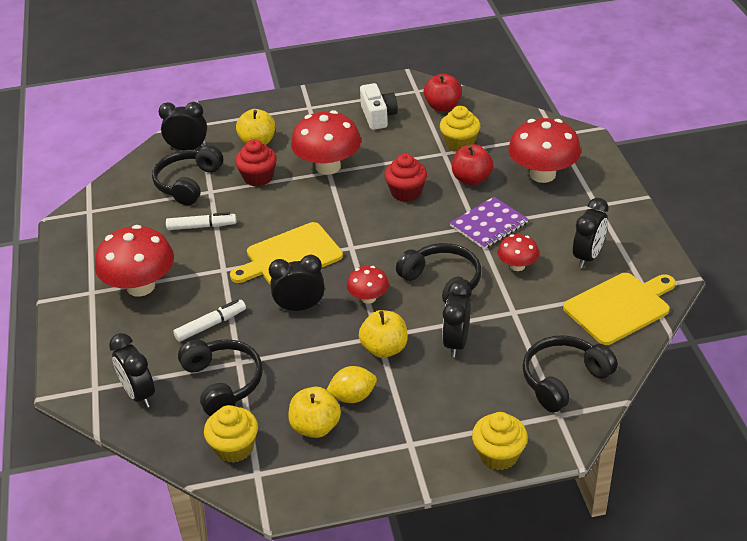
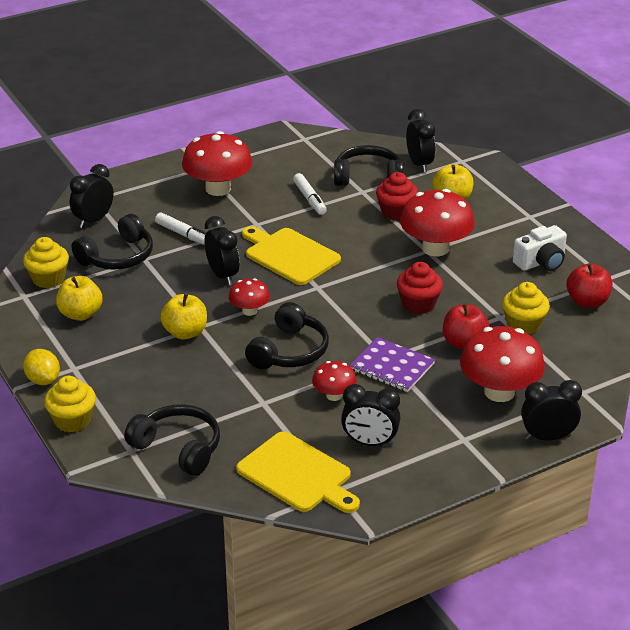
camera: 70 degrees right, 5 degrees down
(353, 396) = (121, 326): yellow lemon -> yellow lemon (43, 380)
(456, 343) = (207, 373): black clock -> black clock (547, 437)

